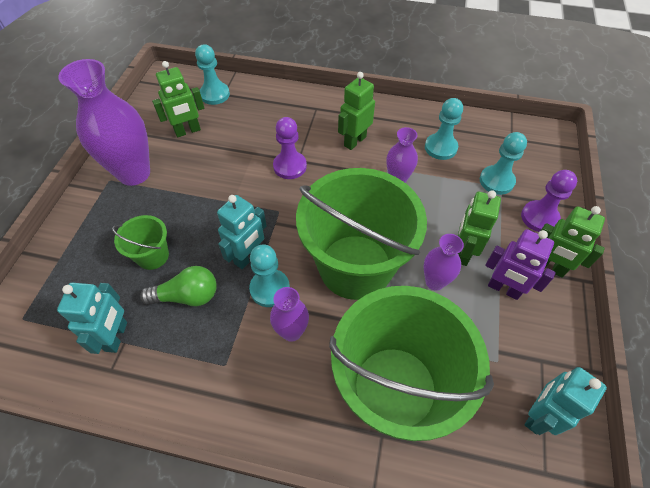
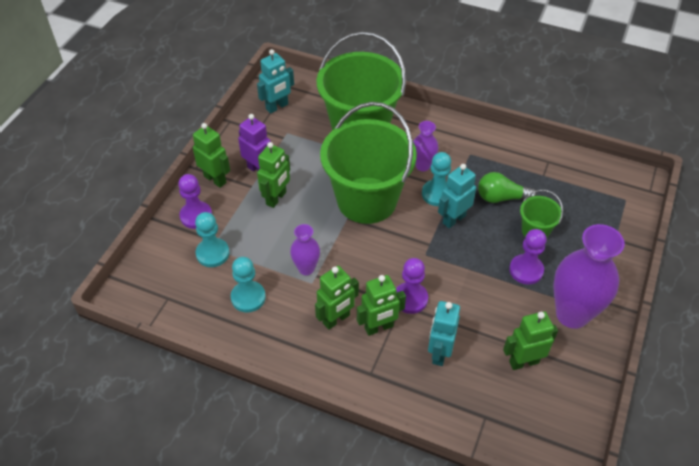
camera: 170 degrees left, 5 degrees down
(117, 336) = (549, 179): turquoise robot -> turquoise robot (439, 353)
(172, 209) = (526, 270): none -> purple pawn
(214, 94) = (496, 417): turquoise pawn -> none
(315, 140) = (379, 327): none -> green robot
(434, 282) = (308, 181): purple vase -> none

